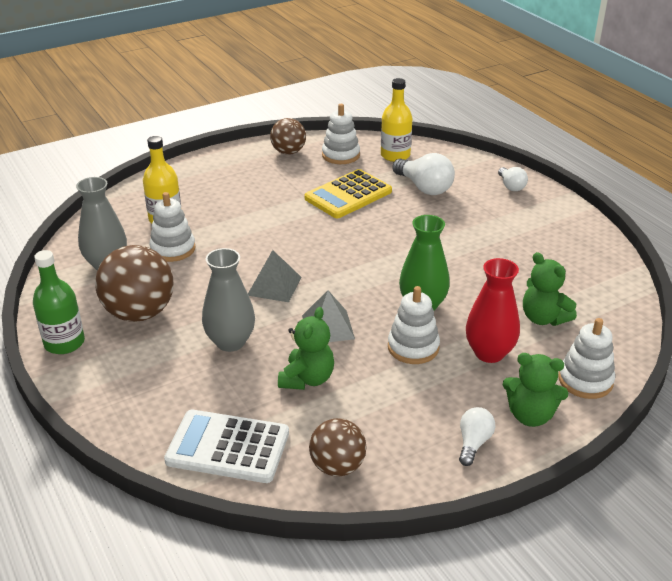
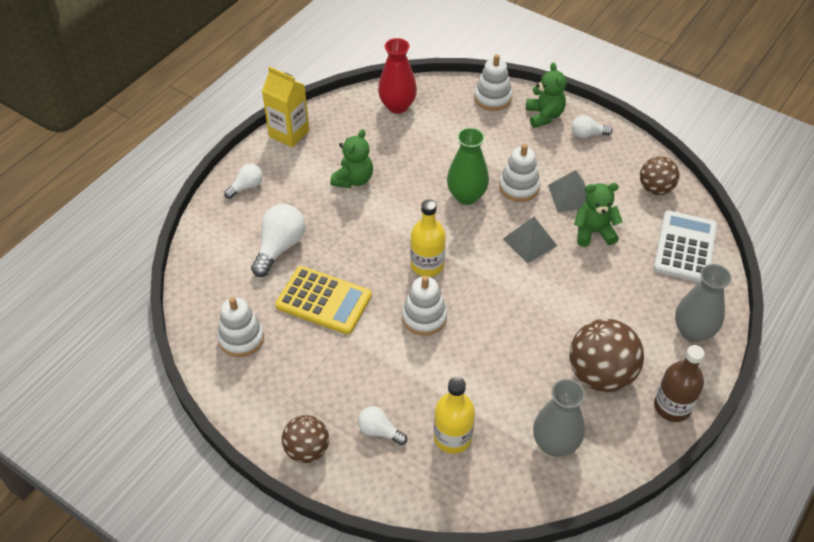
camera: 115 degrees left, 15 degrees up
(64, 343) = (672, 406): green bottle -> brown bottle
(173, 249) = (498, 401): white stacking toy -> white stacking toy (424, 317)
(204, 191) = (379, 431): none -> white light bulb
(228, 447) = (685, 247): white calculator -> white calculator turned 150 degrees counterclockwise
(230, 342) = (589, 294): grey vase -> grey vase (693, 331)
(274, 286) = (502, 297): grey pyramid -> grey pyramid (570, 196)
(288, 152) = (255, 390): brown ball -> brown ball (307, 450)
(395, 155) = (221, 290): yellow bottle -> yellow bottle (427, 265)
(489, 353) = (497, 147): red vase -> red vase (397, 106)
(543, 318) = (438, 129): green teddy bear -> green teddy bear (353, 179)
(578, 222) = (289, 133): none -> yellow carton

